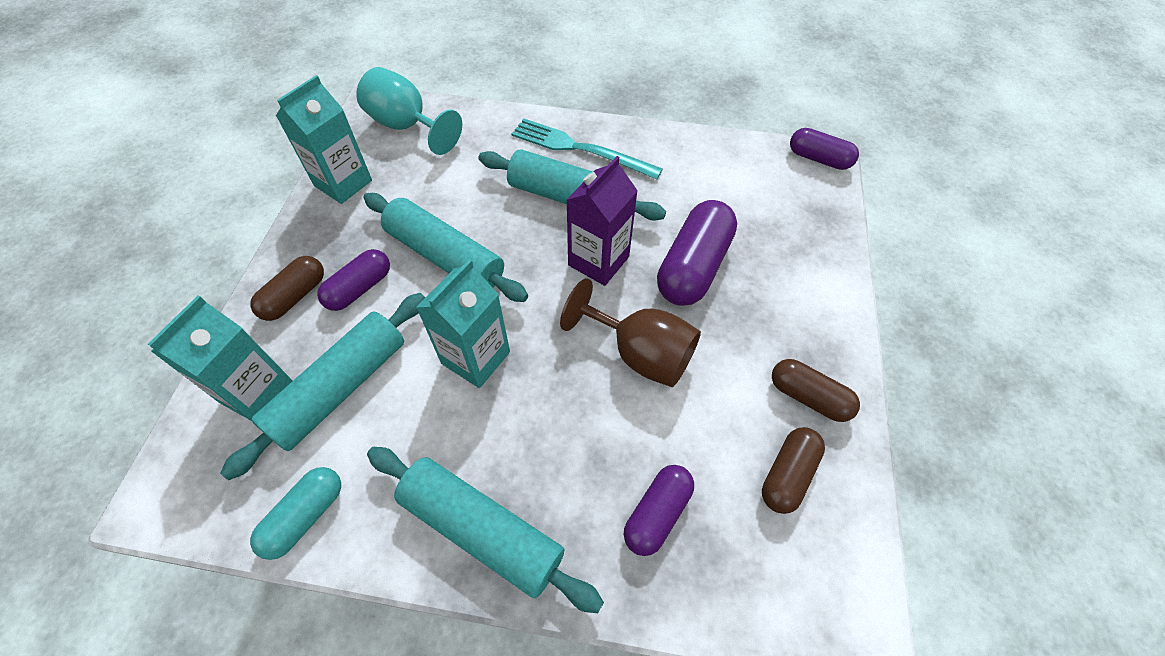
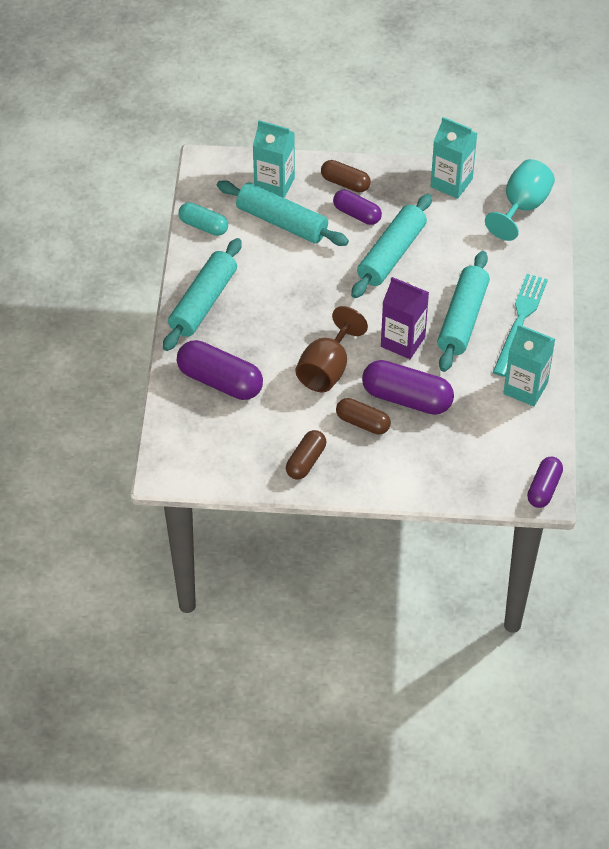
camera: 85 degrees right, 5 degrees down
(475, 357) = (312, 283): turquoise carton -> turquoise carton (525, 388)
(657, 513) = (220, 381): purple capsule -> purple capsule, size x1.63
(787, 474) = (250, 446): brown capsule -> brown capsule (363, 423)

